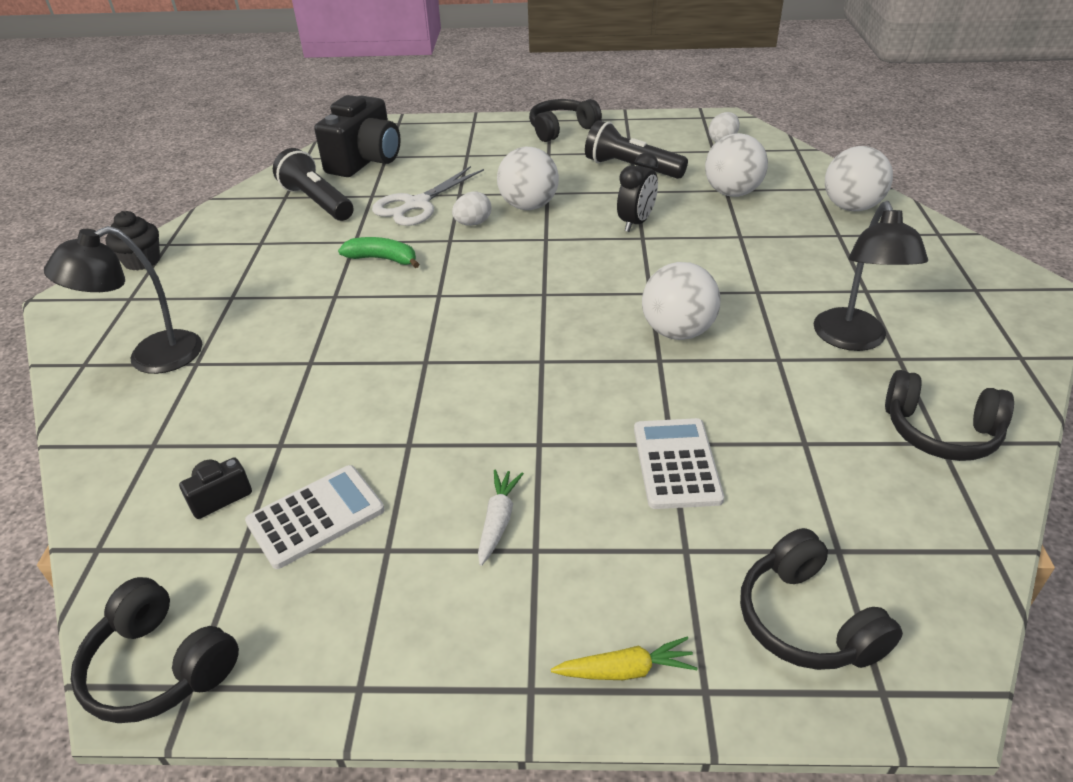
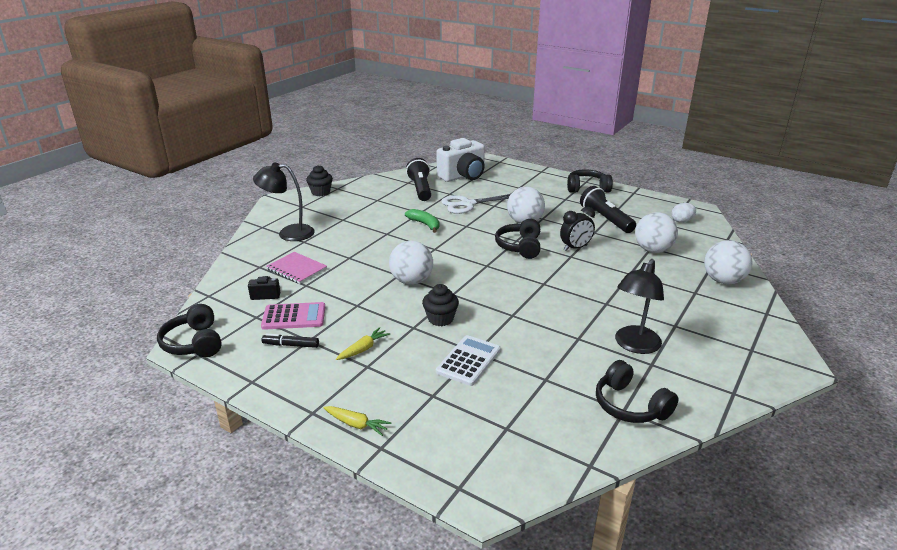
camera: 30 degrees right, 10 degrees down
(233, 421) = (297, 269): none -> pink notebook
(316, 516) = (294, 317): white calculator -> pink calculator
(363, 575) = (291, 345): none -> black marker
(365, 161) = (463, 176): black camera -> white camera
(473, 223) = (486, 221): white egg -> none
(498, 521) = (363, 349): white carrot -> yellow carrot
(565, 411) = (440, 319): none -> black cupcake
(677, 331) = (537, 306): white ball -> white ball (411, 281)
(807, 620) = (456, 446): black headphones -> black headphones (520, 247)

